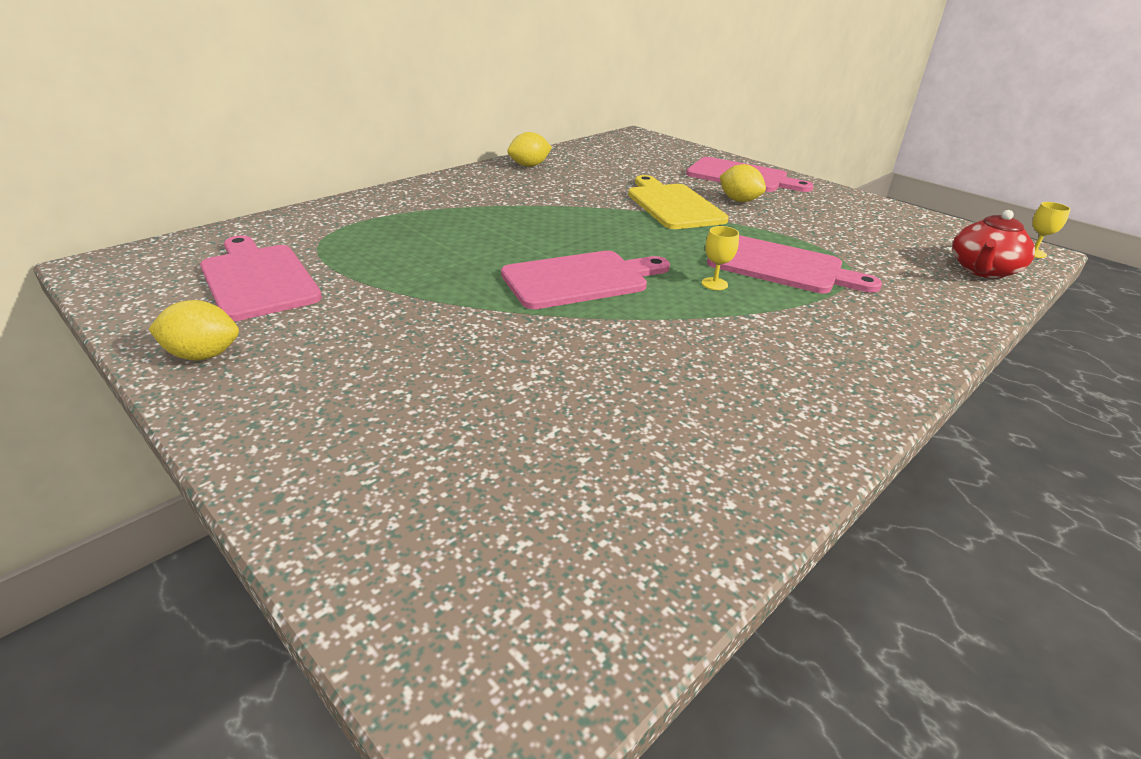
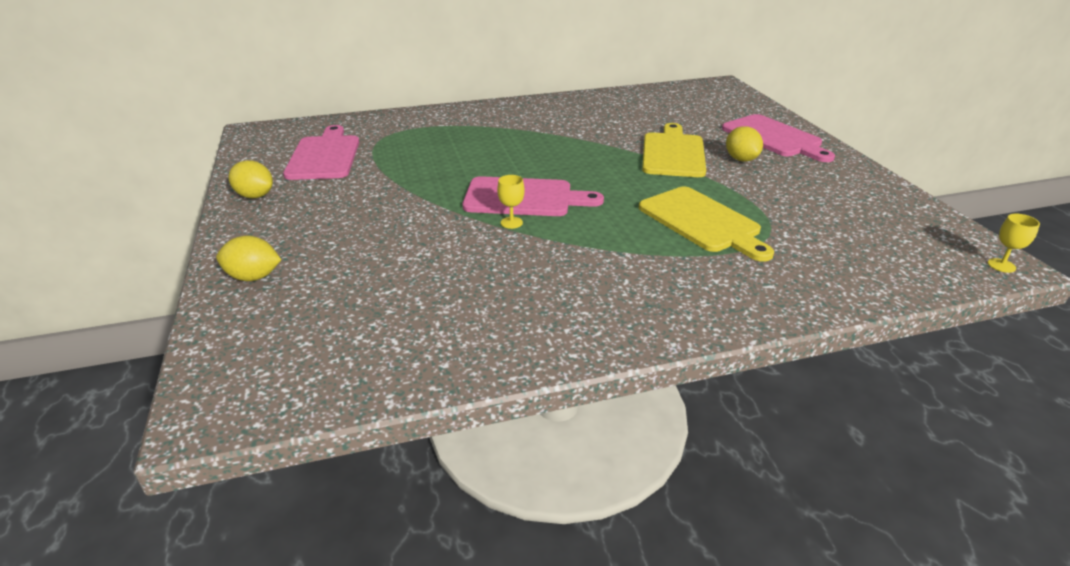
camera: 30 degrees right, 0 degrees up
(529, 166) = (591, 101): yellow lemon -> yellow lemon (253, 277)
(714, 284) = (624, 223): yellow goblet -> yellow goblet (511, 223)
(781, 266) = (702, 222): pink cutting board -> yellow cutting board
(983, 270) = (909, 268): red teapot -> none

